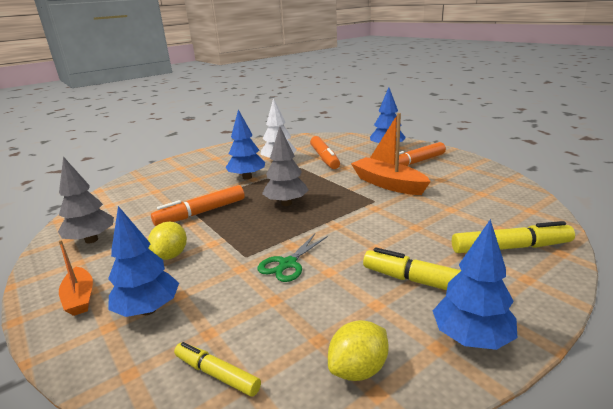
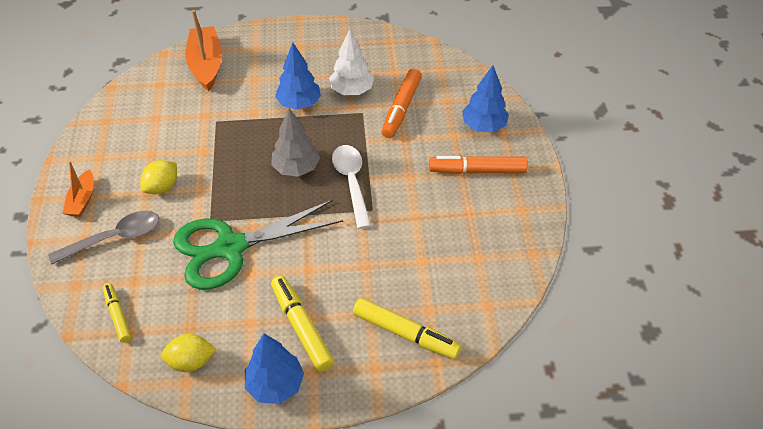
camera: 30 degrees right, 25 degrees up
(91, 240) = (121, 133): grey tree -> none
(148, 310) = (114, 238): blue tree -> grey spoon
(201, 212) = (220, 141): orange marker -> none
(288, 264) = (231, 247): green scissors -> green scissors, size x2.12
(339, 195) = (351, 182): none -> white spoon
(388, 184) = (411, 191): orange boat -> orange boat (206, 65)

